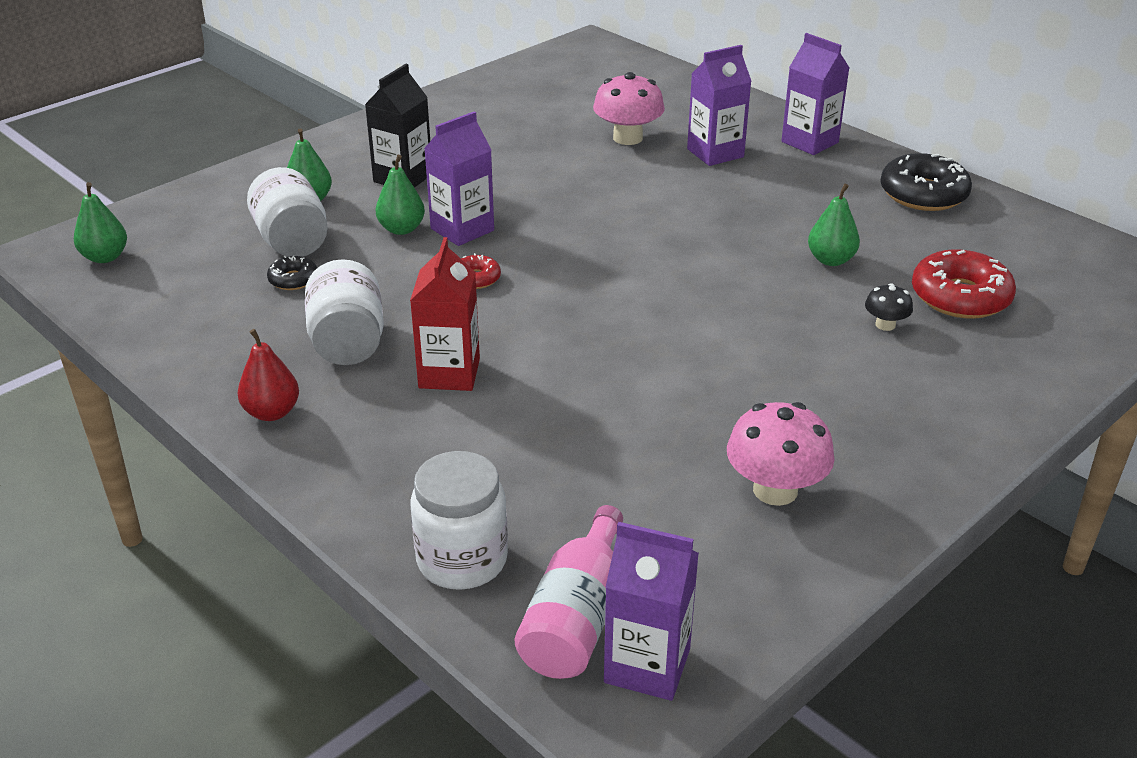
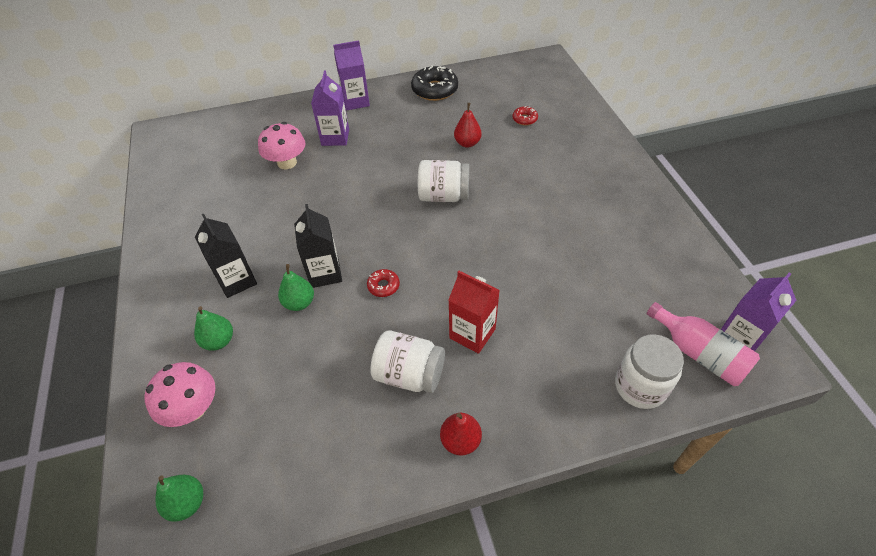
camera: 60 degrees left, 15 degrees up
(292, 241) = (265, 368): white jar -> white jar (443, 196)
(293, 280) = (315, 382): black donut -> none
(462, 229) = (325, 273): purple carton -> black carton
(775, 490) = (634, 242): pink mushroom -> pink mushroom (193, 408)
(831, 260) = (467, 143): green pear -> red pear
(885, 325) = (531, 151): black mushroom -> none
(960, 297) = (524, 119): red donut -> red donut, size x0.51

